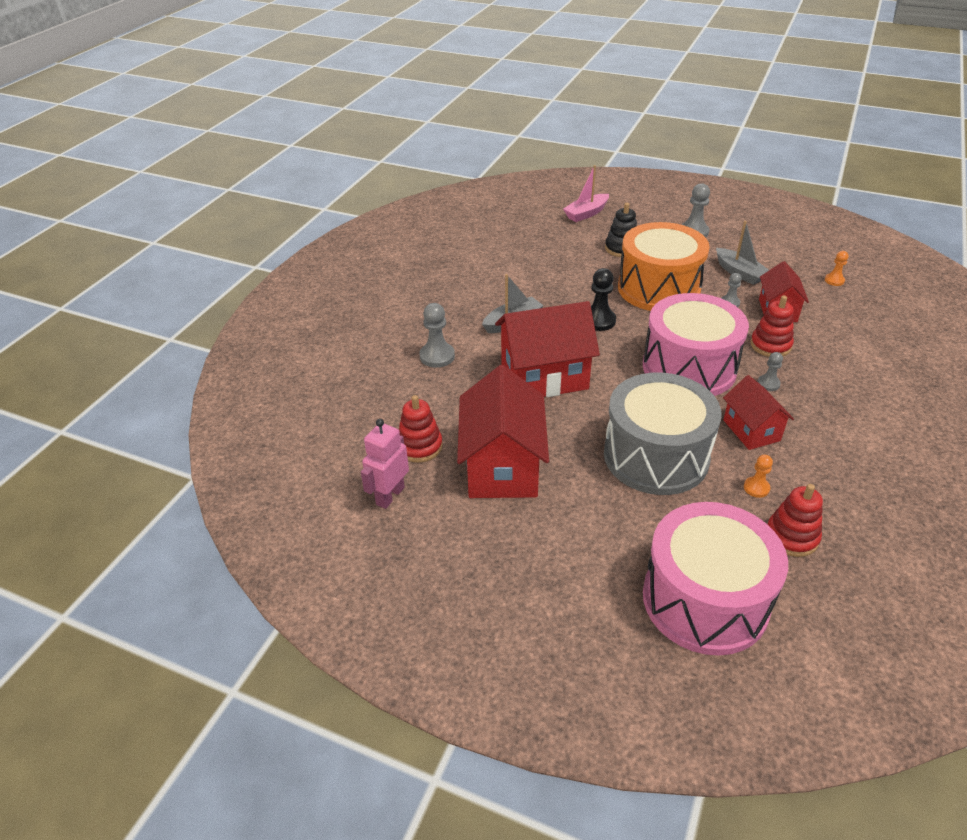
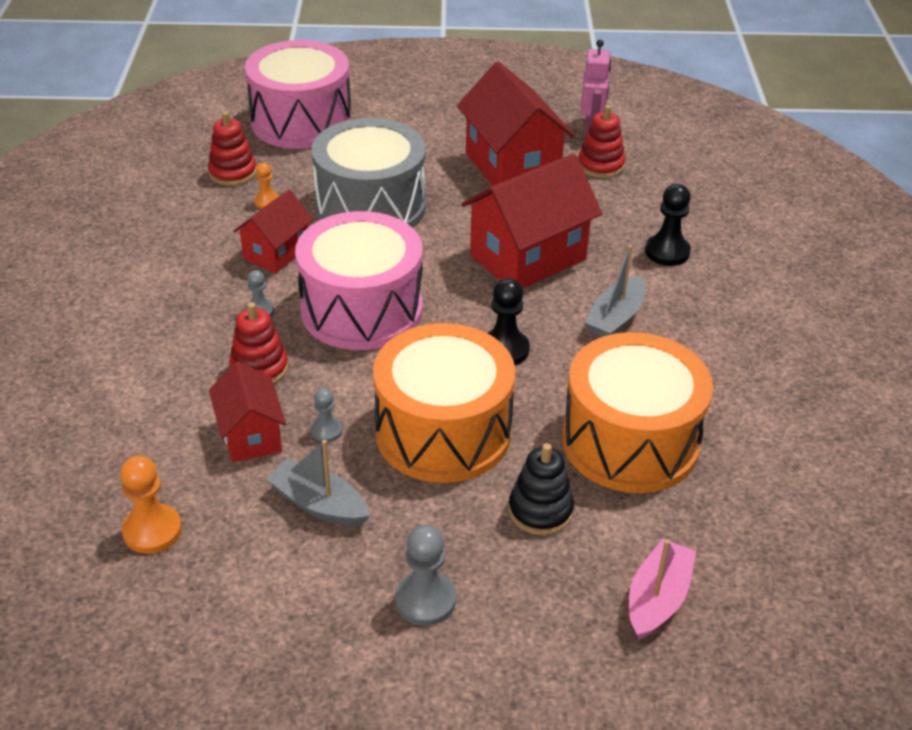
camera: 155 degrees right, 0 degrees up
(437, 356) = (667, 252): grey pawn -> black pawn
(555, 263) = (630, 441): none -> orange drum
(751, 430) = (276, 253): red house -> red house turned 75 degrees clockwise
(834, 280) = (152, 531): orange pawn -> orange pawn, size x1.69

